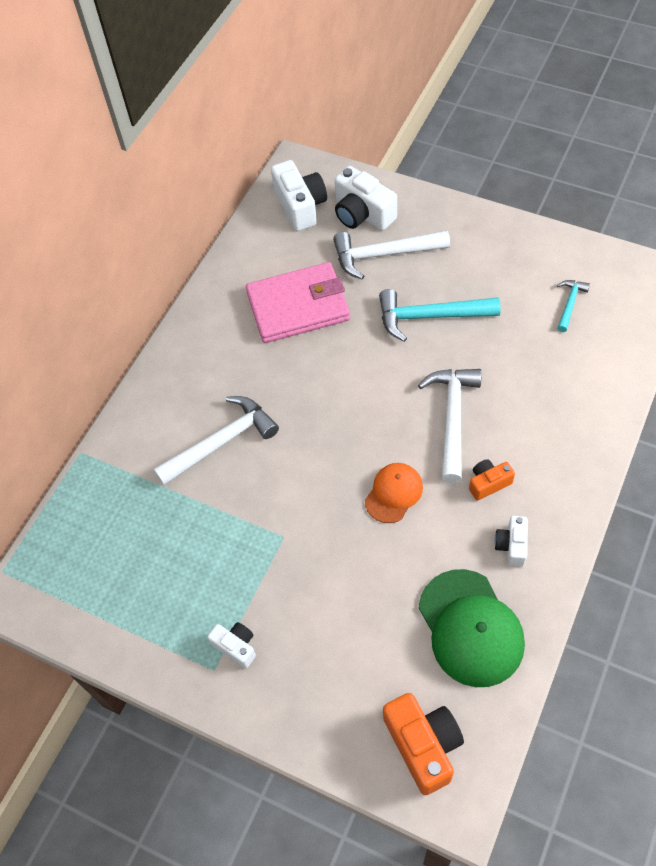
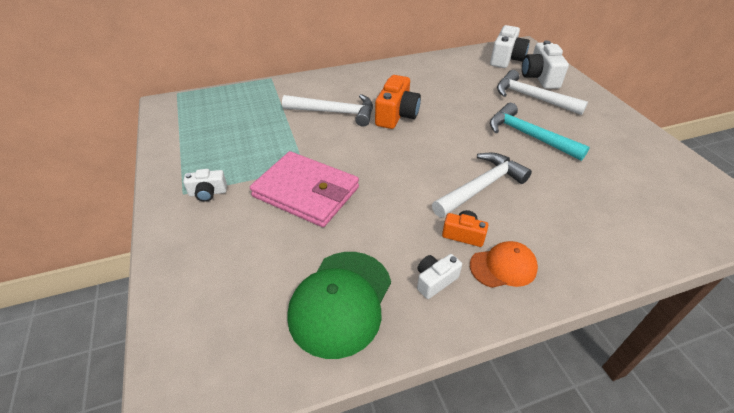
camera: 40 degrees right, 15 degrees down
(236, 646) = (208, 193): white camera -> white camera turned 90 degrees clockwise
(298, 306) = (451, 90): pink wallet -> pink wallet (306, 192)
(393, 493) = (393, 194): orange cap -> orange cap (503, 267)
(423, 745) = (212, 340): orange camera -> orange camera (396, 115)
(569, 303) = (649, 187): turquoise hammer -> none

